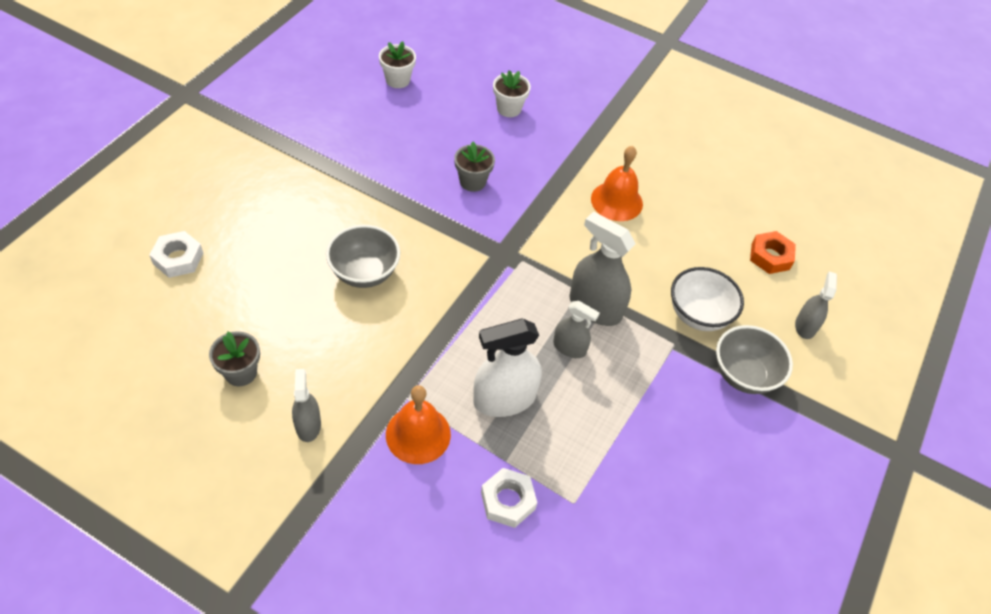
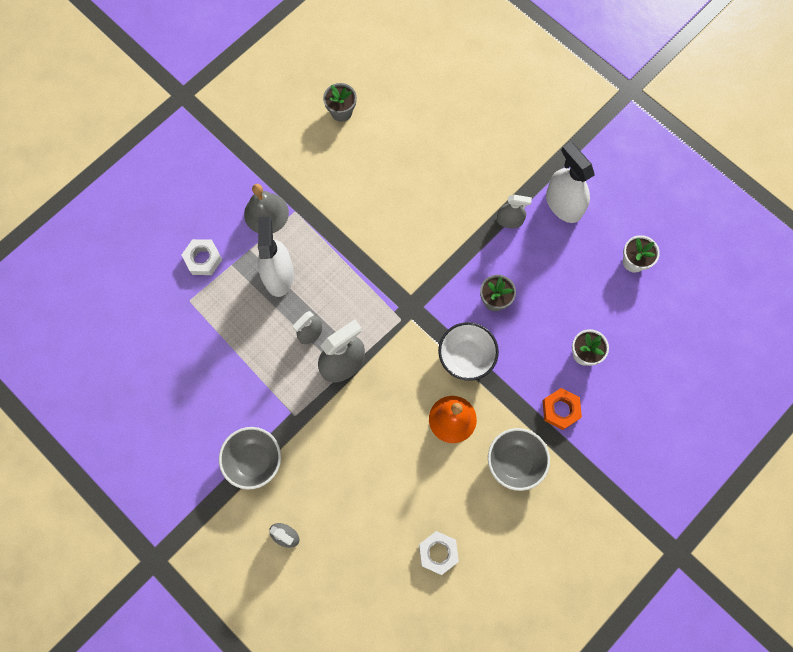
camera: 110 degrees right, 20 degrees up
(178, 258) = (449, 79): white nut -> white nut (438, 553)
(308, 425) = (290, 147): grey spray bottle -> grey spray bottle (509, 220)
(342, 136) = (563, 204): none -> white spray bottle
(364, 273) = (411, 200): grey bowl -> grey bowl (515, 462)
(418, 434) = (266, 213): orange bell -> grey bell
(698, 315) = (317, 446): white bowl -> white bowl (466, 357)
(770, 256) = (364, 538): orange nut -> orange nut (560, 410)

